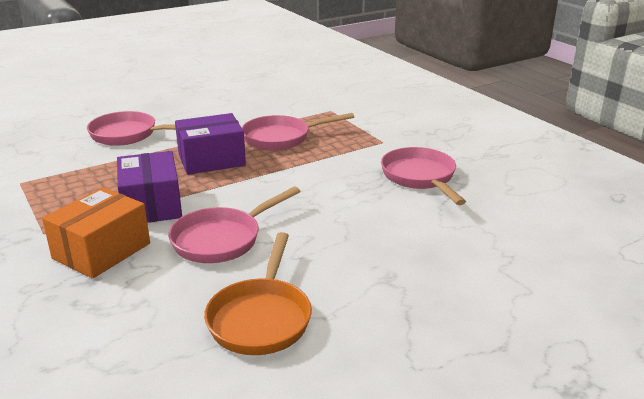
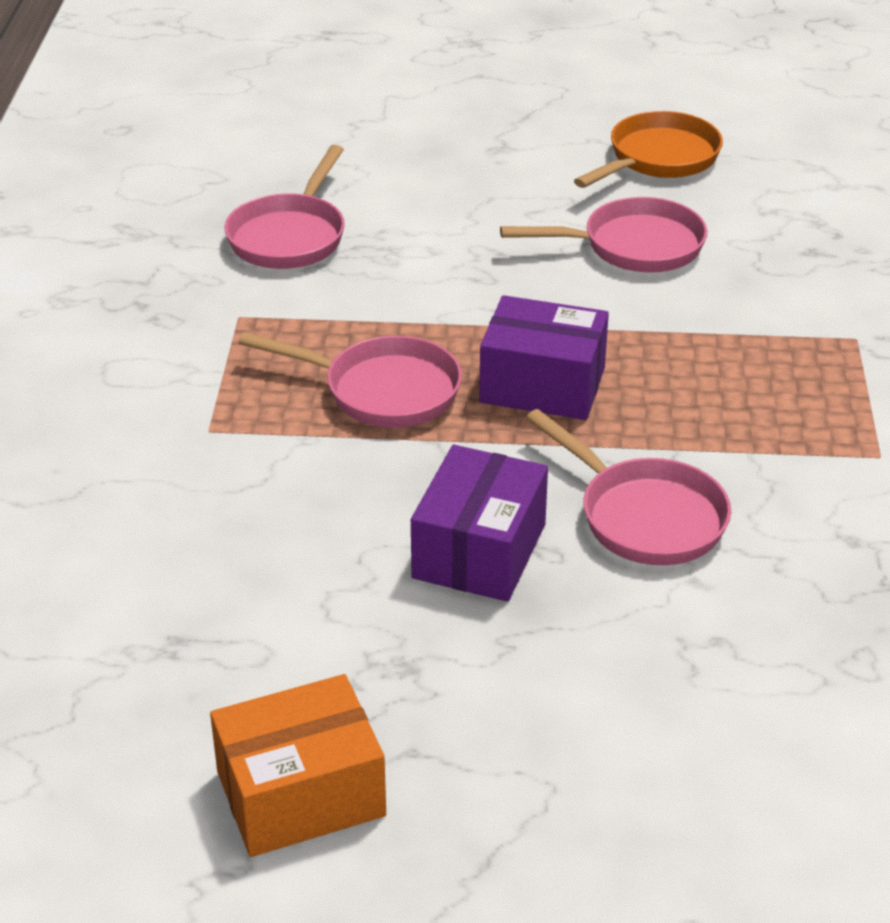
camera: 145 degrees left, 10 degrees up
(102, 251) = (787, 284): orange box -> orange box (300, 794)
(151, 205) = (691, 329): purple box -> purple box (479, 551)

